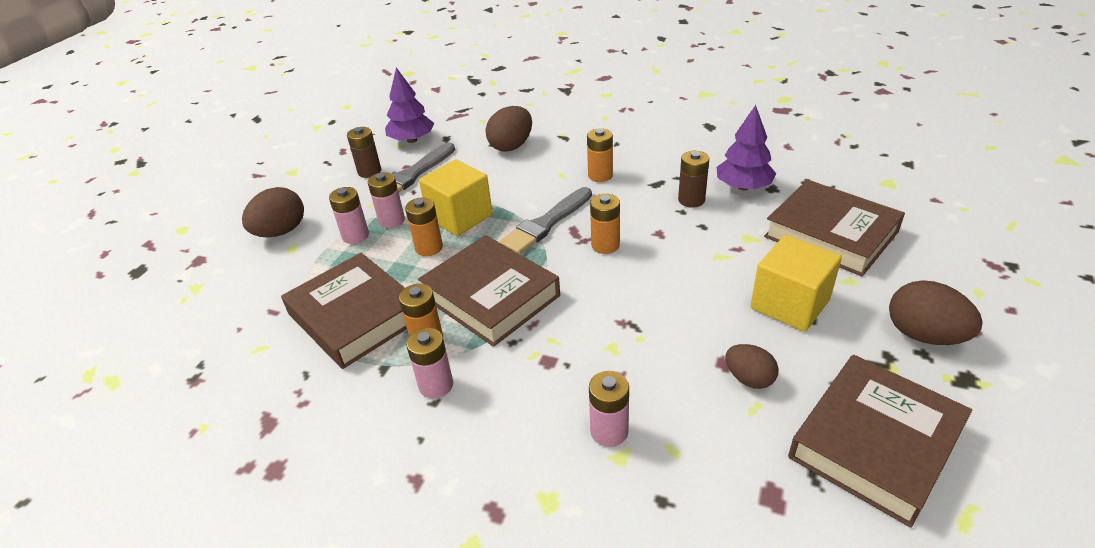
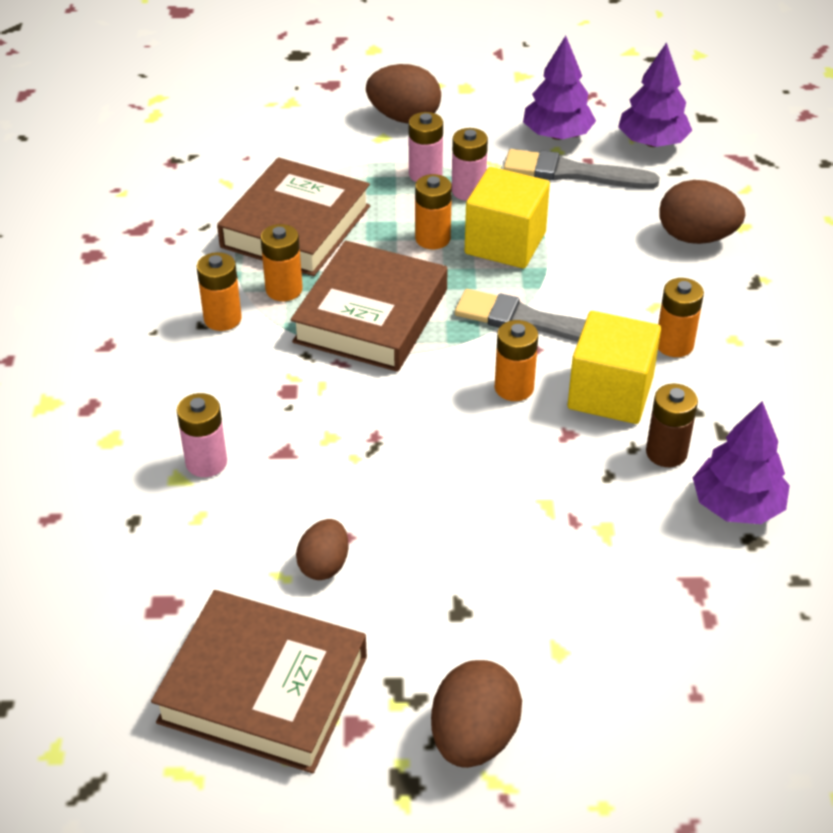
camera: 65 degrees right, 5 degrees up
(369, 171) = (557, 135): brown battery -> purple tree
(436, 385) = (222, 319): pink battery -> orange battery
(789, 304) = (477, 589): yellow cube -> yellow cube (610, 393)
(830, 234) = (663, 622): brown book -> none

